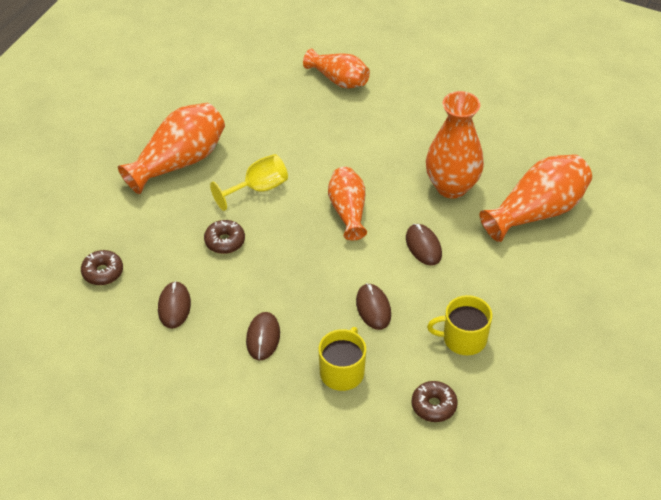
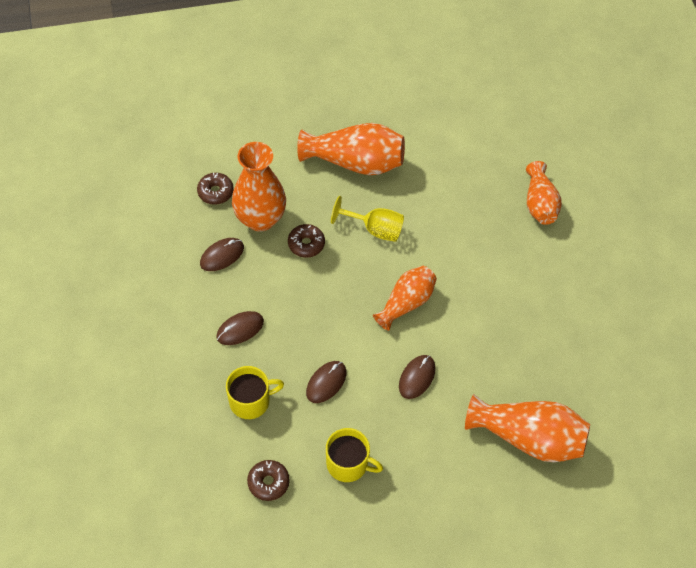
camera: 50 degrees right, 10 degrees up
(451, 187) = (498, 358): orange vase -> orange vase (260, 219)
(463, 339) = (348, 464): yellow mug -> yellow mug turned 150 degrees clockwise

